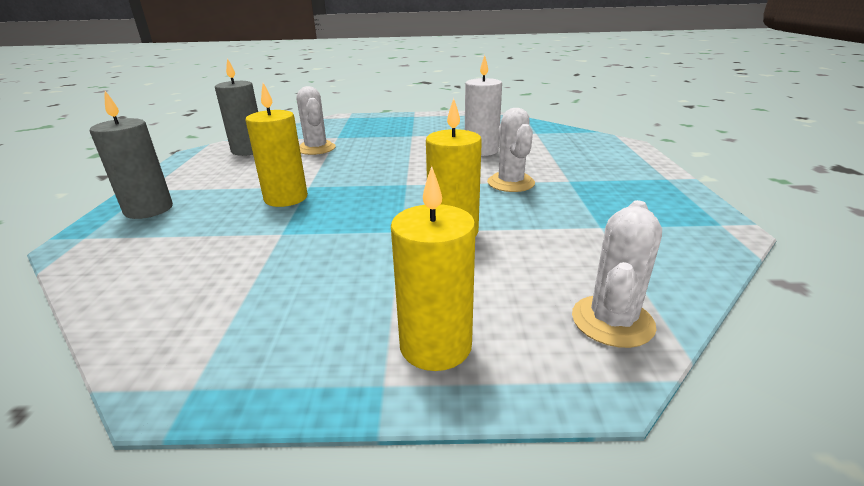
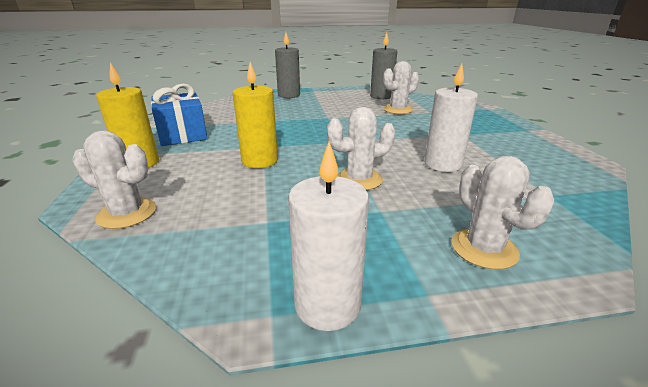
camera: 80 degrees right, 0 degrees up
(286, 198) = (307, 115): yellow candle -> none
(299, 313) = (182, 134): none -> blue gift
(611, 158) = (484, 248): none -> white cactus
(697, 206) = (327, 304): none -> white candle

